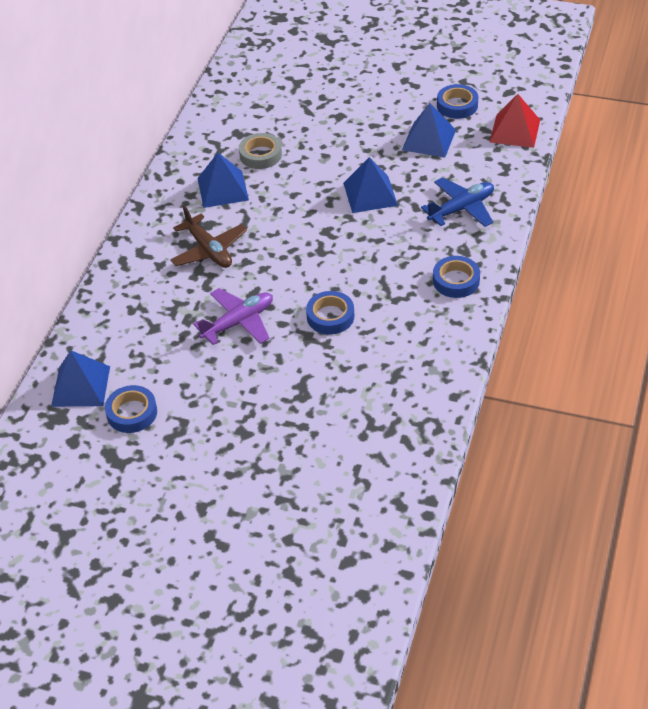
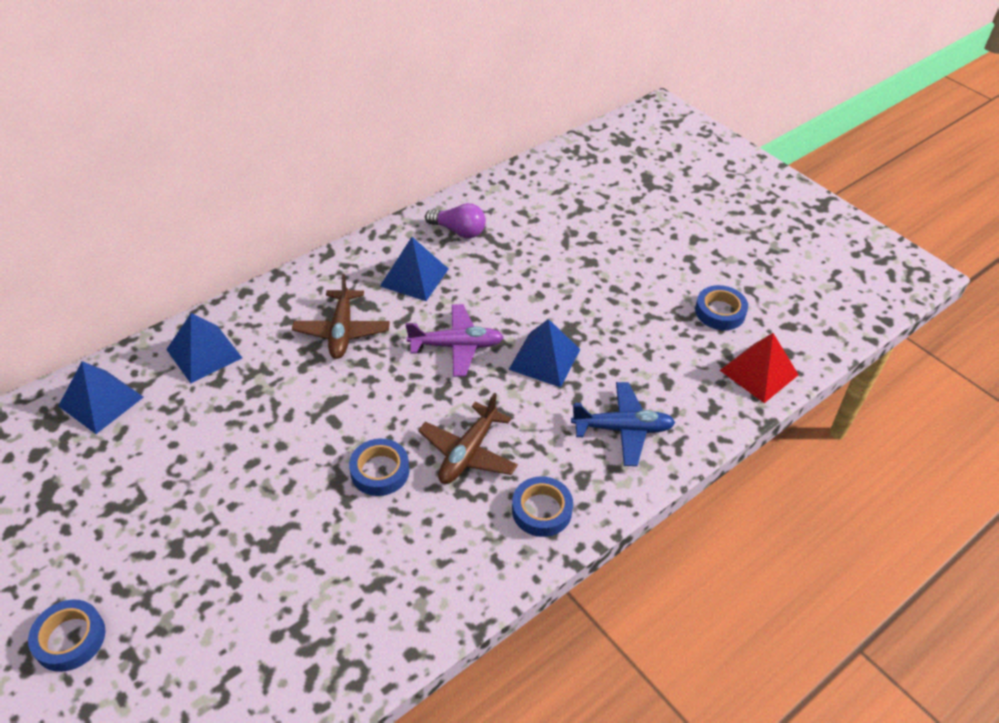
camera: 30 degrees right, 0 degrees up
(132, 413) = (110, 458): blue tape -> blue tape (70, 638)
(221, 141) = (458, 231): none -> purple light bulb
(238, 322) = (292, 422): purple plane -> purple plane (456, 346)
(260, 155) = (480, 262): grey tape -> none
(377, 275) = (468, 452): none -> brown plane
(429, 140) = (657, 333): blue pyramid -> blue pyramid (204, 353)

